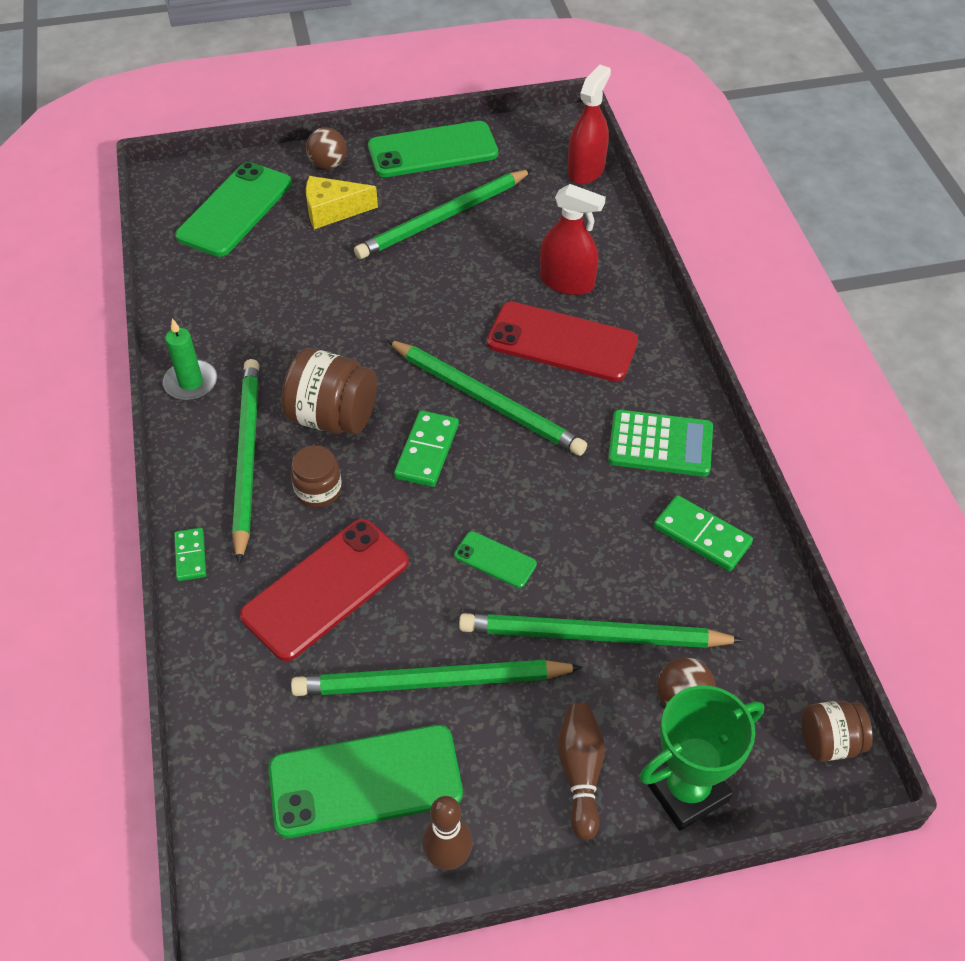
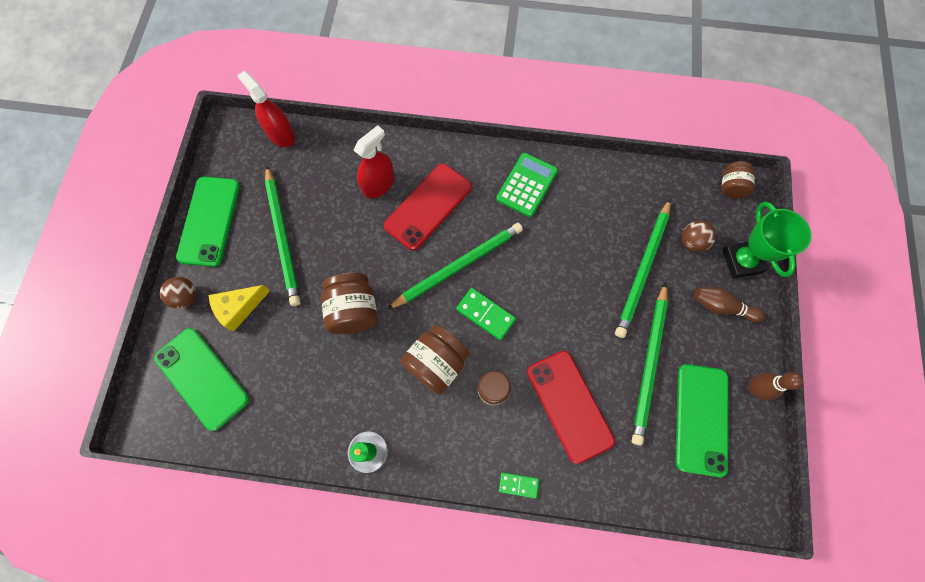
camera: 70 degrees left, 20 degrees up
(247, 457) = (450, 428): green pencil -> none
(333, 211) = (239, 308): yellow cheese -> yellow cheese turned 45 degrees clockwise
(373, 313) = (353, 311): none -> brown jar
(495, 560) = (578, 302): green phone -> none
(702, 535) = (595, 190): green domino -> none

